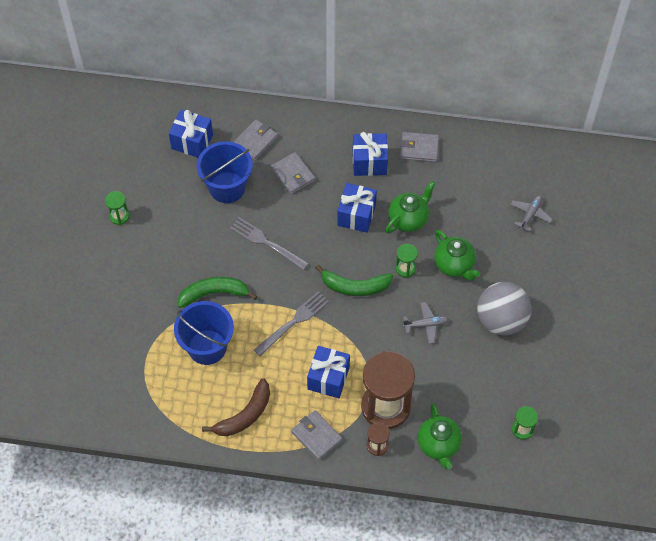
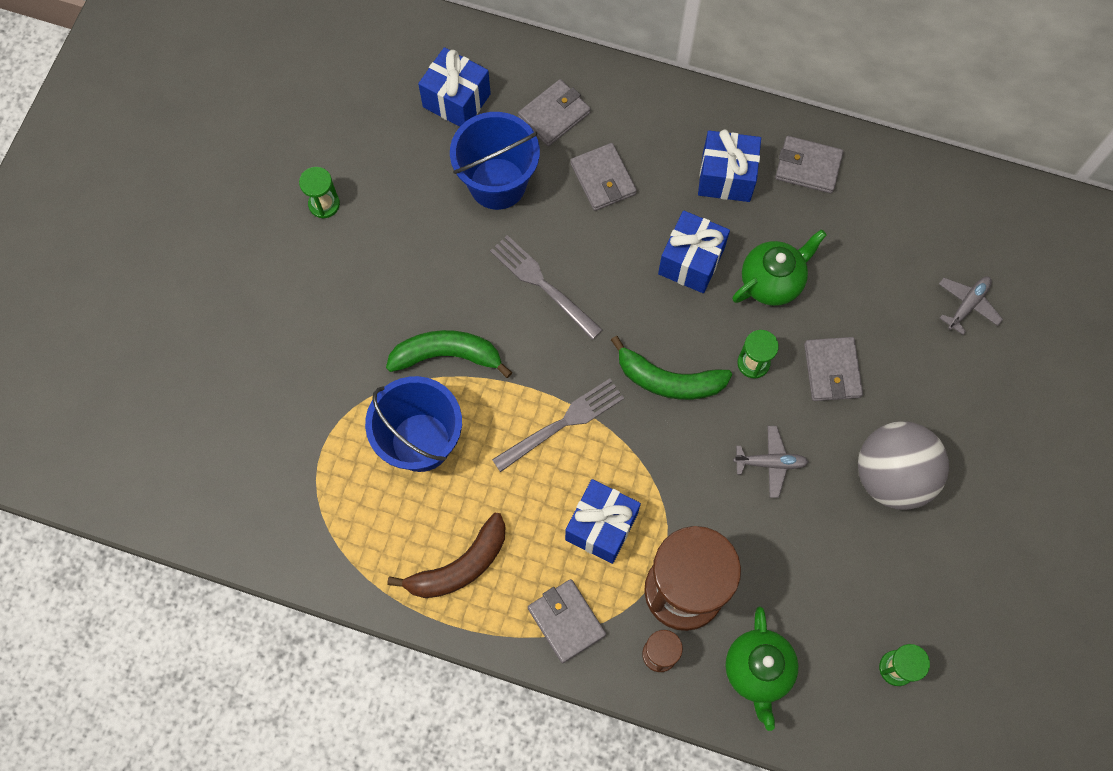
camera: 10 degrees right, 10 degrees up
(454, 265) = (832, 370): green teapot -> grey wallet

